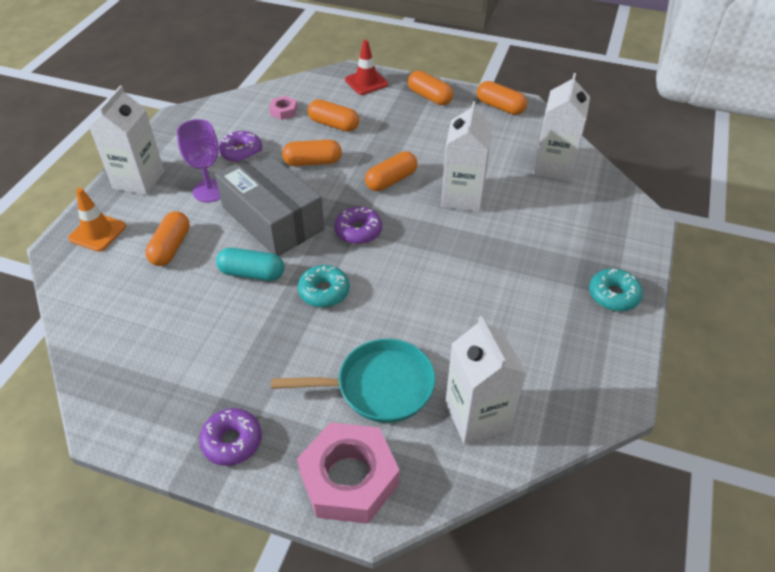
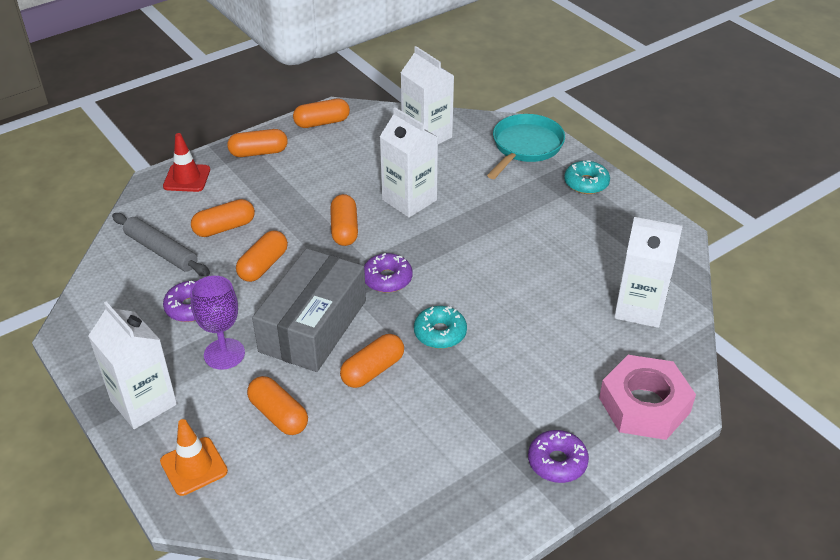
camera: 55 degrees left, 5 degrees down
(252, 273) = (372, 370): turquoise capsule -> orange capsule
(273, 218) = (313, 326): grey box -> grey box turned 60 degrees counterclockwise
(283, 111) = (161, 251): pink nut -> grey rolling pin
(379, 386) = (570, 347): turquoise pan -> turquoise pan (525, 147)

